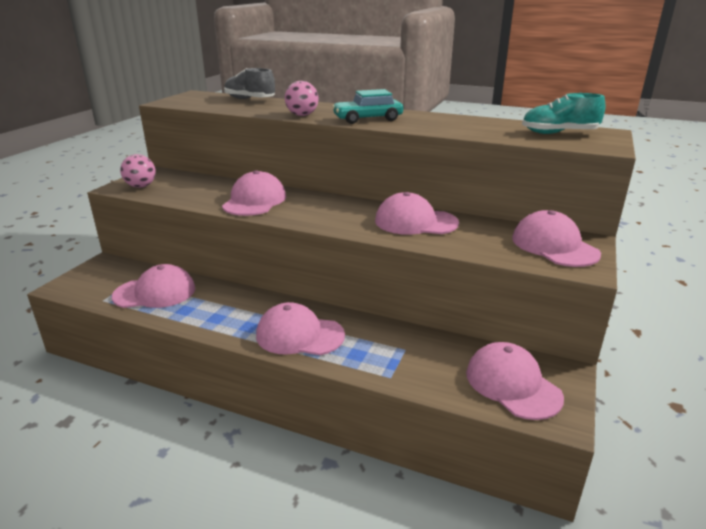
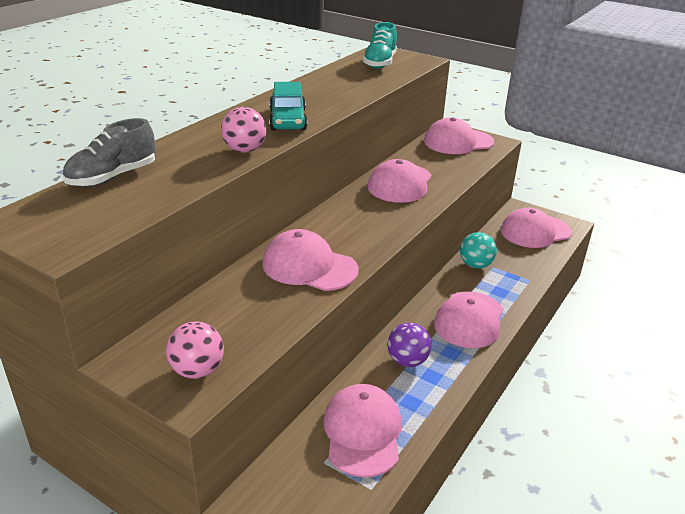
camera: 80 degrees left, 5 degrees up
(234, 305) = (407, 361): none -> purple ball
(401, 337) = (475, 265): none -> turquoise ball

